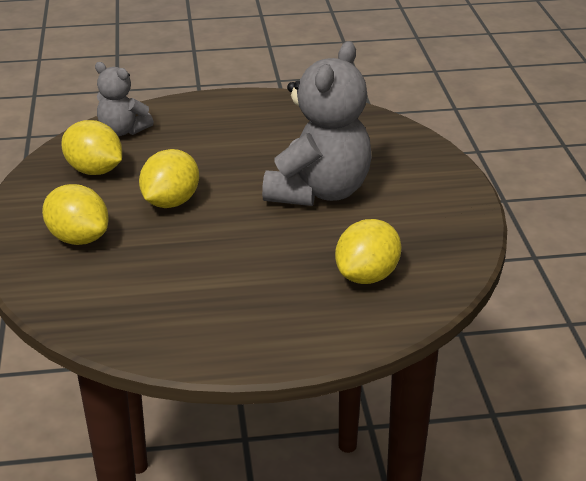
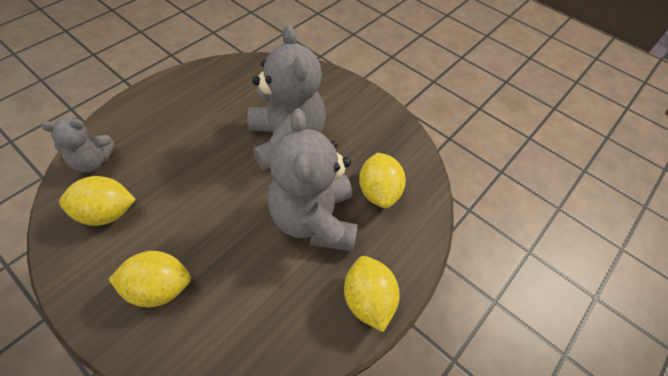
camera: 45 degrees left, 20 degrees up
(171, 202) = (197, 208): yellow lemon -> yellow lemon (368, 300)
(268, 263) = (314, 220): none -> grey teddy bear

